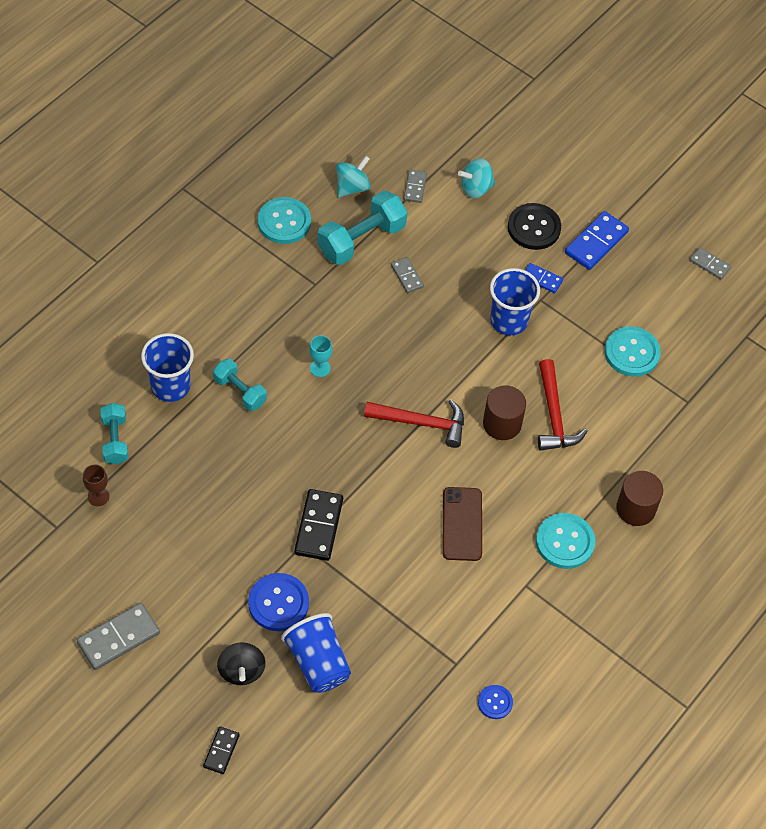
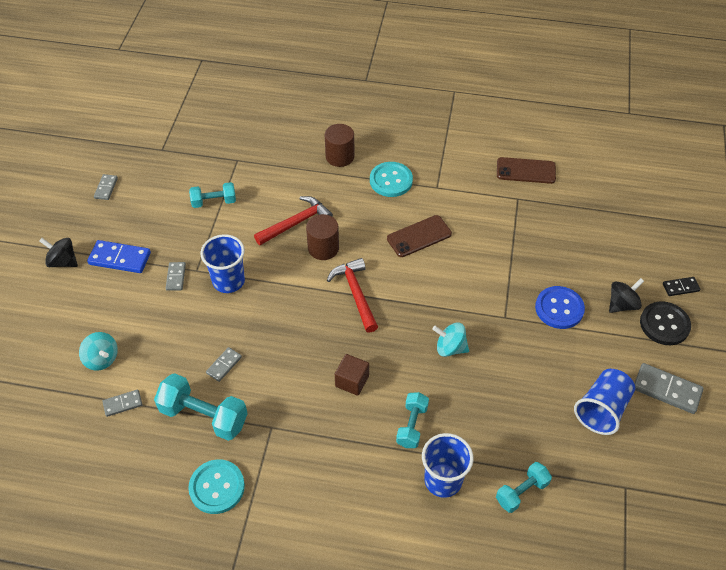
camera: 115 degrees left, 5 degrees down
(98, 496) = (577, 473): brown goblet -> none
(318, 526) = (484, 314): black domino -> none
(318, 662) = (579, 266): blue cup -> blue cup (602, 409)
(320, 368) = (352, 381): turquoise goblet -> brown cube
(352, 187) = (147, 452): turquoise spinning top -> turquoise spinning top (450, 348)
(495, 702) = (526, 171): blue button -> brown phone
(534, 228) = (125, 302): black button -> black button (664, 324)
(542, 279) = (176, 277): blue domino -> grey domino
(620, 196) = (63, 261): none -> black spinning top
(632, 353) = (214, 202): turquoise button -> turquoise dumbbell

